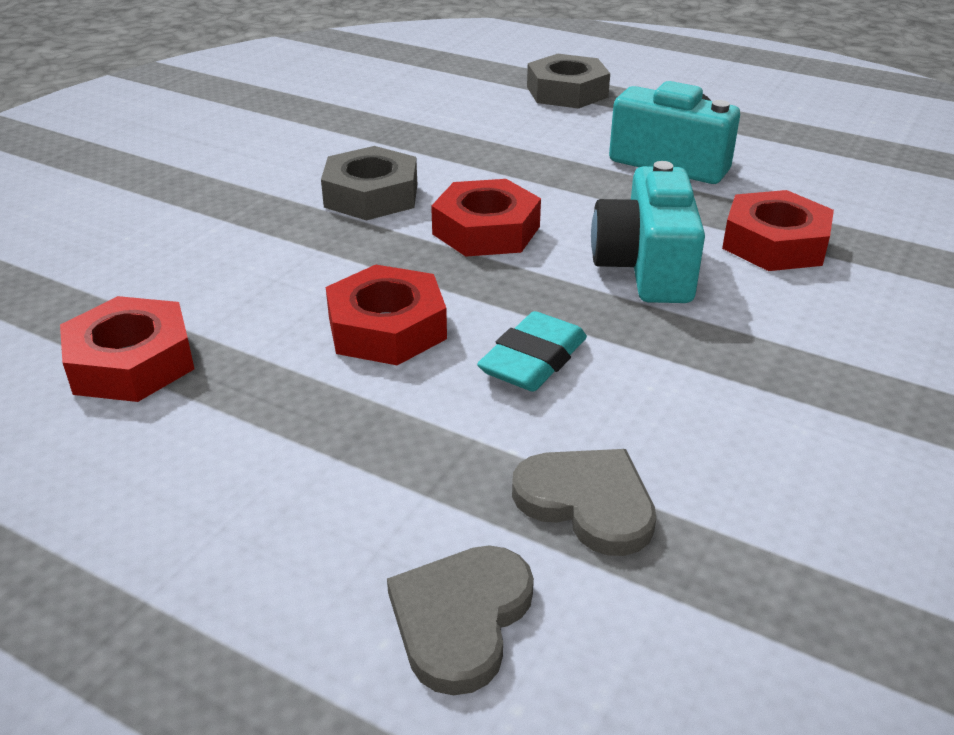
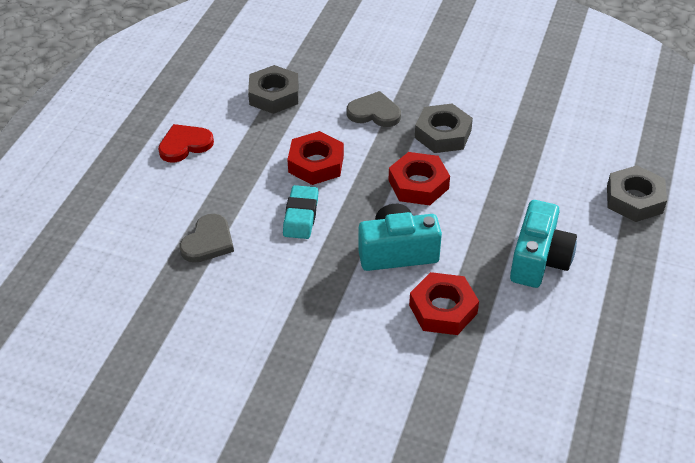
camera: 80 degrees right, 10 degrees up
(131, 362) = (274, 95): red nut -> grey nut
(219, 524) = (185, 145): none -> red heart
(461, 618) = (147, 213): grey heart -> grey heart (374, 112)
(533, 360) = (301, 216): turquoise eraser -> turquoise eraser turned 75 degrees clockwise

